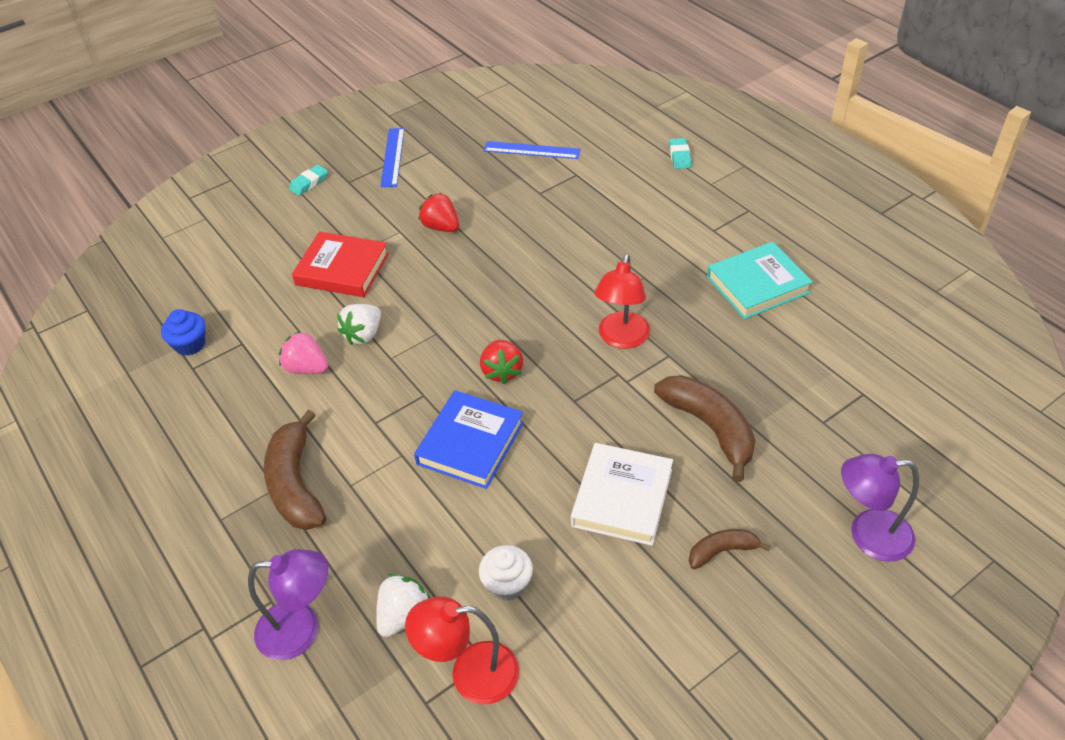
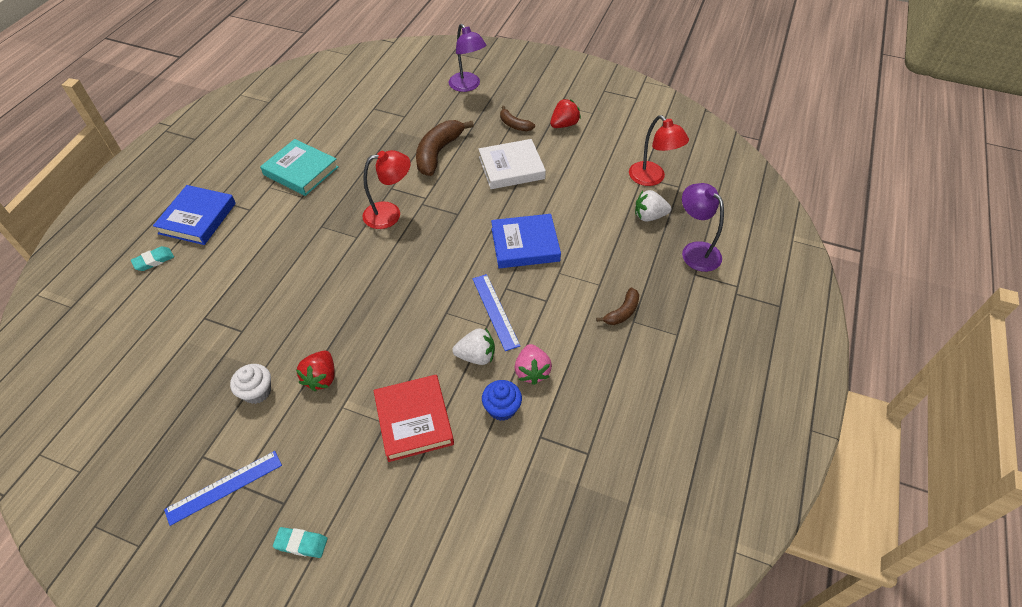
camera: 125 degrees left, 5 degrees up
(190, 344) = (568, 476): blue cupcake -> blue cupcake (502, 408)
(295, 484) = (622, 312): brown banana -> brown banana, size x0.54
(502, 371) = (457, 258): red strawberry -> red strawberry (564, 124)
(507, 584) = (597, 187): white cupcake -> white cupcake (257, 391)
(532, 150) = (174, 368): blue ruler -> blue ruler (495, 311)
(725, 192) = (197, 218): none -> blue book

